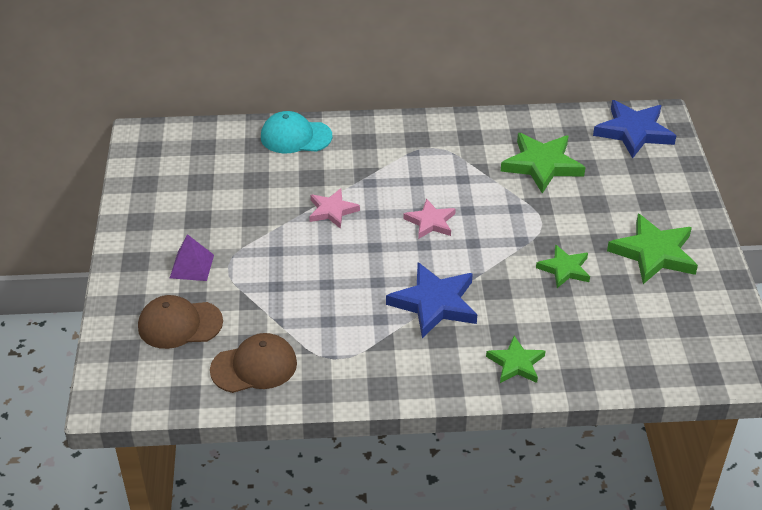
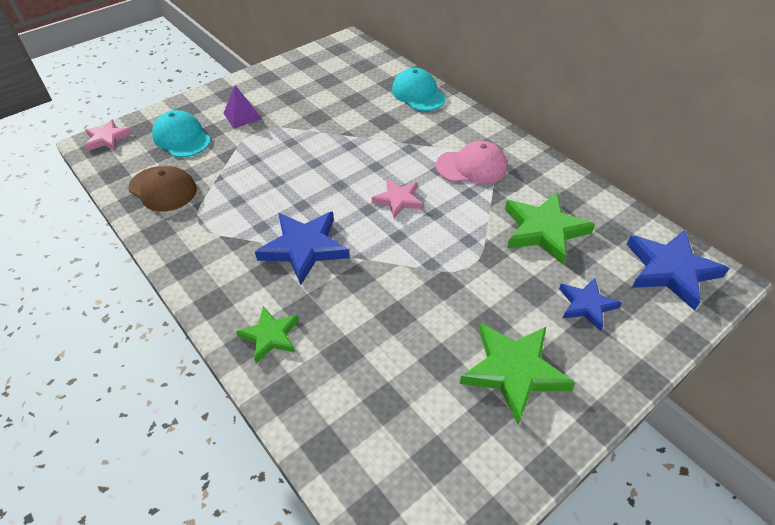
camera: 55 degrees right, 5 degrees up
(179, 324) = (182, 138): brown cap -> turquoise cap
(332, 211) = (358, 146): pink star -> pink star (107, 139)
(432, 160) = (471, 166): none -> pink cap
(564, 269) = (423, 311): green star -> none
(629, 188) = (586, 305): none -> blue star

